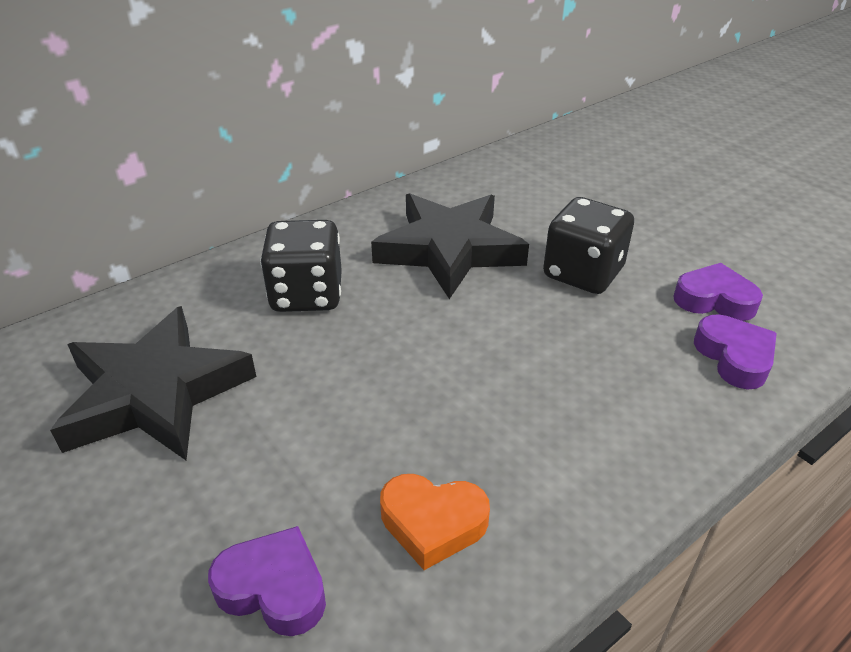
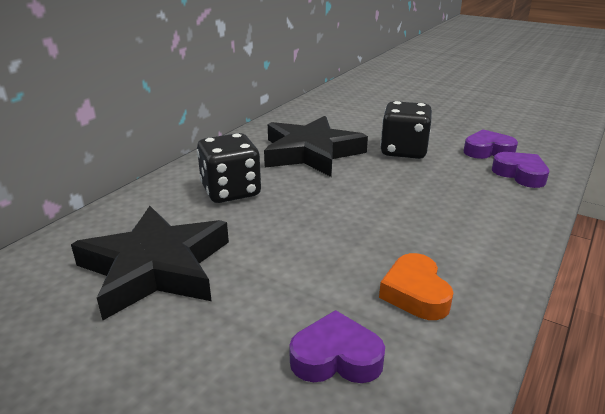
camera: 20 degrees left, 10 degrees down
(433, 523) = (415, 293): orange heart -> orange heart turned 90 degrees clockwise

